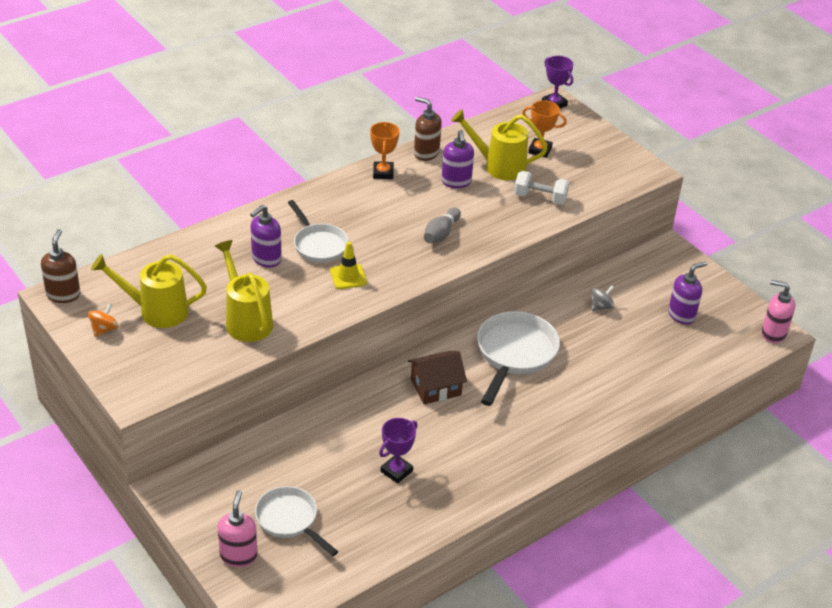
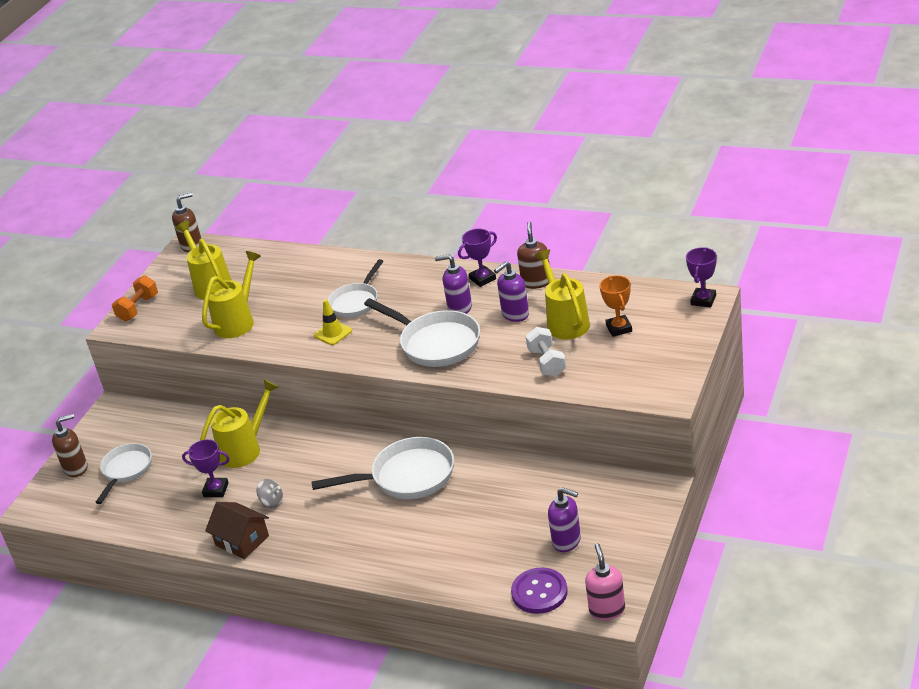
camera: 65 degrees right, 5 degrees down
(104, 329) = (173, 278): orange spinning top -> none
(122, 372) = (138, 308): none -> orange dumbbell
(238, 555) = (76, 468): pink soap dispenser -> brown soap dispenser
(266, 259) = (314, 291): purple soap dispenser -> purple soap dispenser (459, 308)
(359, 428) = (245, 449): none -> yellow watering can
(383, 173) = (482, 279): orange trophy -> purple trophy
(435, 387) = (326, 459): brown house -> brown house (242, 540)
(441, 234) = (436, 343): grey bowling pin -> white pan
(600, 307) = (523, 490): grey spinning top -> grey spinning top (272, 502)
(724, 354) = (539, 592): none -> purple button

